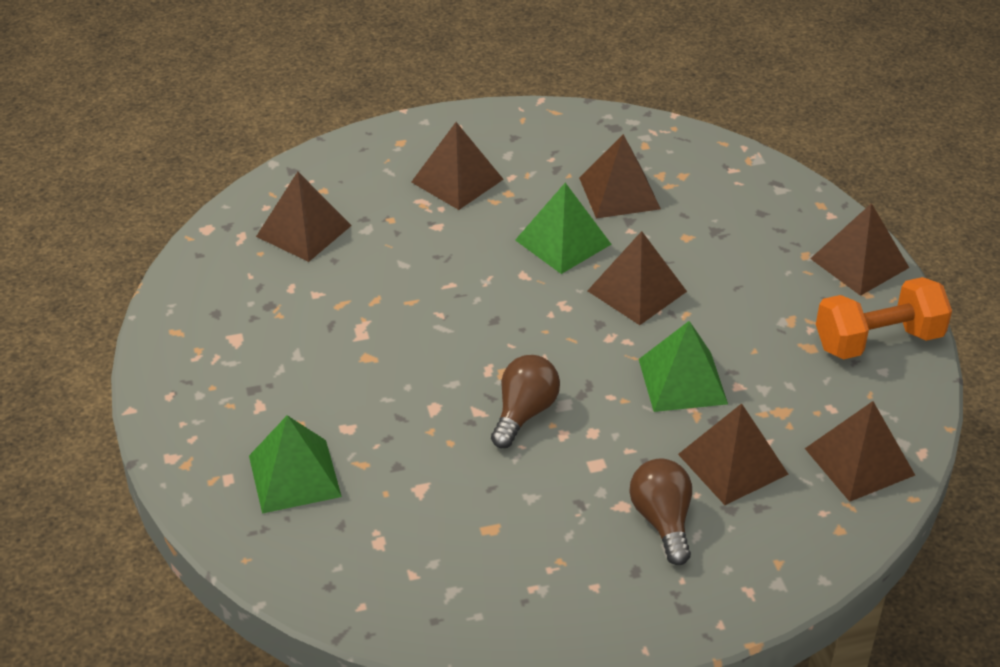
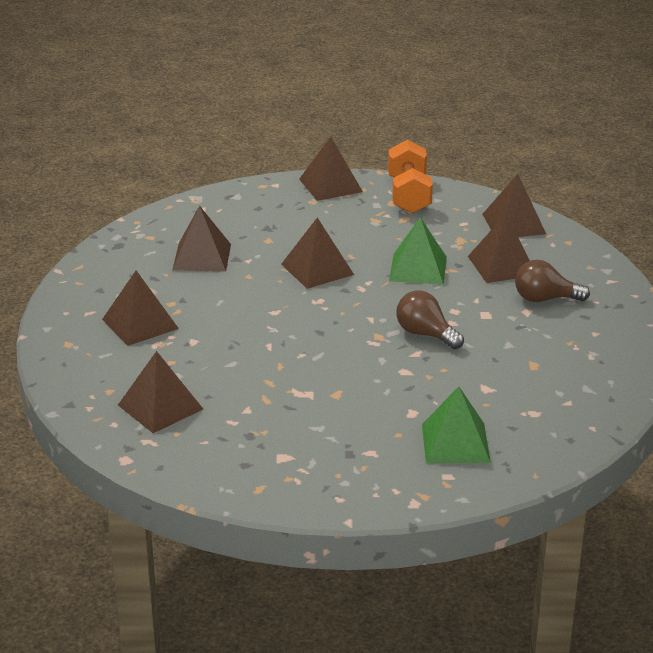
camera: 75 degrees left, 10 degrees down
(563, 242) = (246, 289): green pyramid -> none

